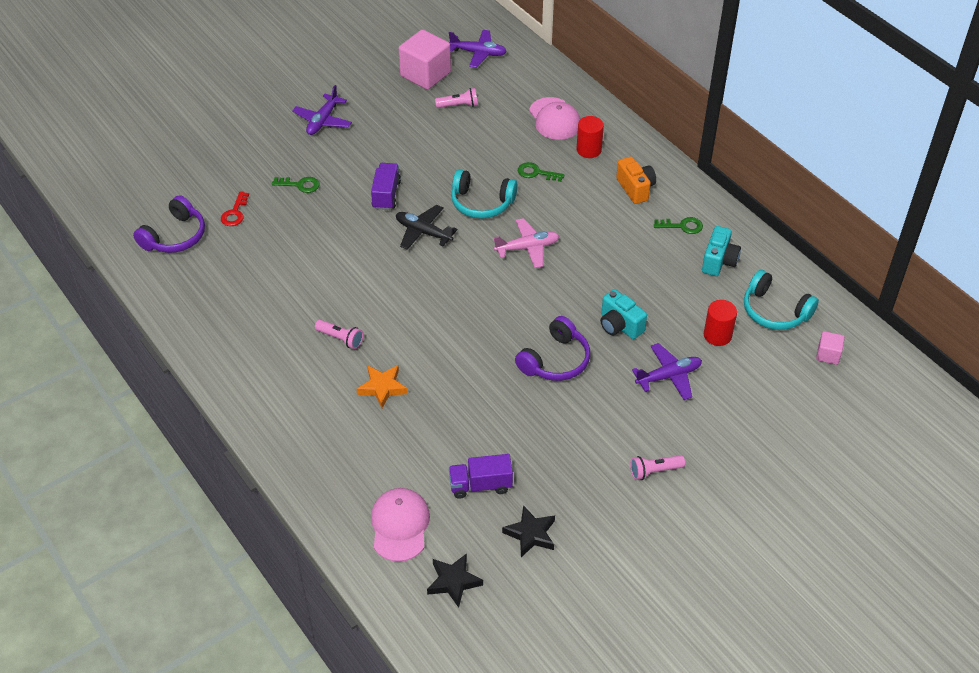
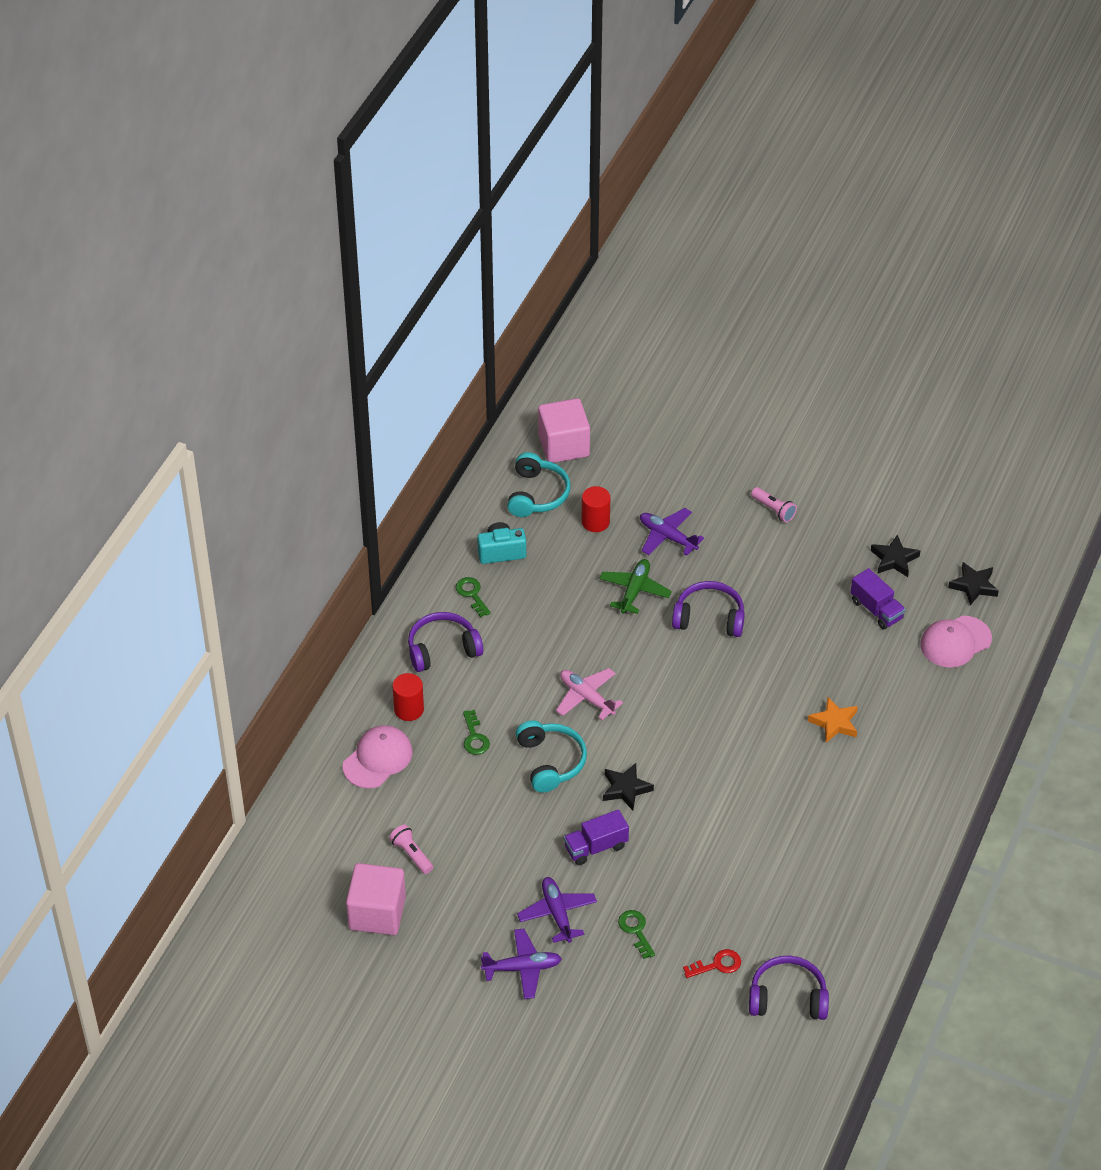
camera: 120 degrees left, 0 degrees up
(340, 339) = (806, 782): pink flashlight -> none
(423, 232) = (626, 789): black plane -> black star
(478, 53) = (305, 881): purple plane -> purple plane (557, 914)
(619, 325) = (634, 591): turquoise camera -> green plane
(635, 188) = (442, 649): orange camera -> purple headphones
(828, 355) = (563, 445): pink cube -> pink cube, size x2.05

